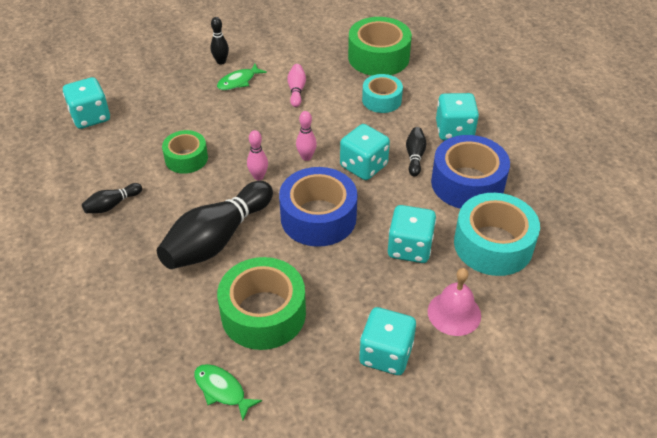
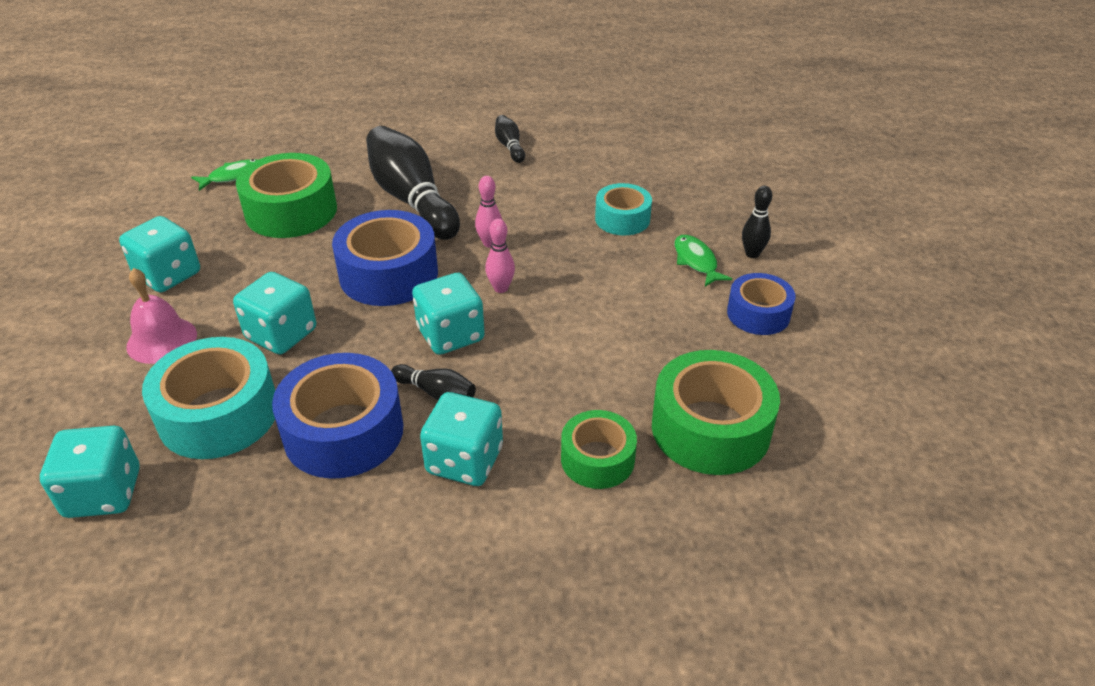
camera: 110 degrees right, 5 degrees down
(90, 117) = (667, 146): turquoise dice -> turquoise dice (103, 493)
(186, 158) = (555, 198): green tape -> green tape (597, 459)
(279, 53) = (758, 314): none -> blue tape
(296, 90) = (652, 310): pink bowling pin -> none
(381, 100) = (587, 396): turquoise tape -> turquoise tape (622, 219)

